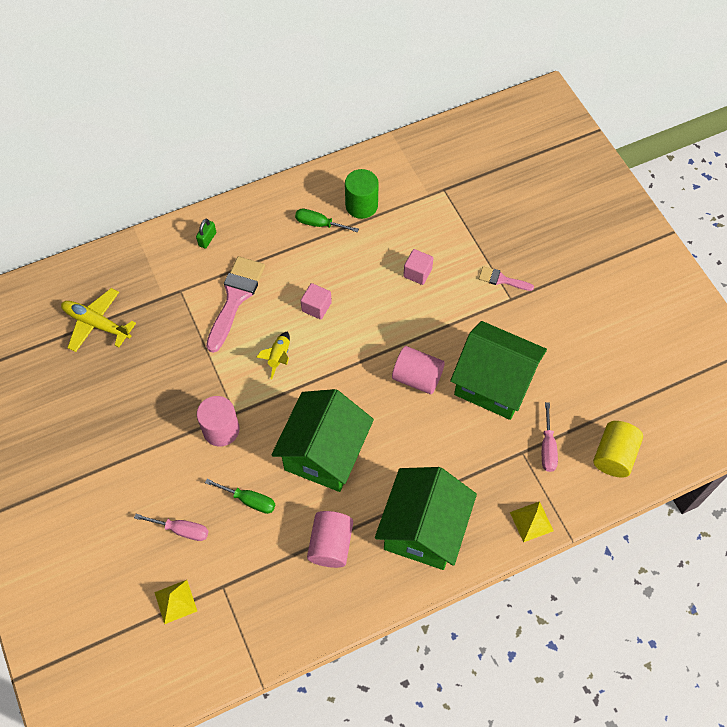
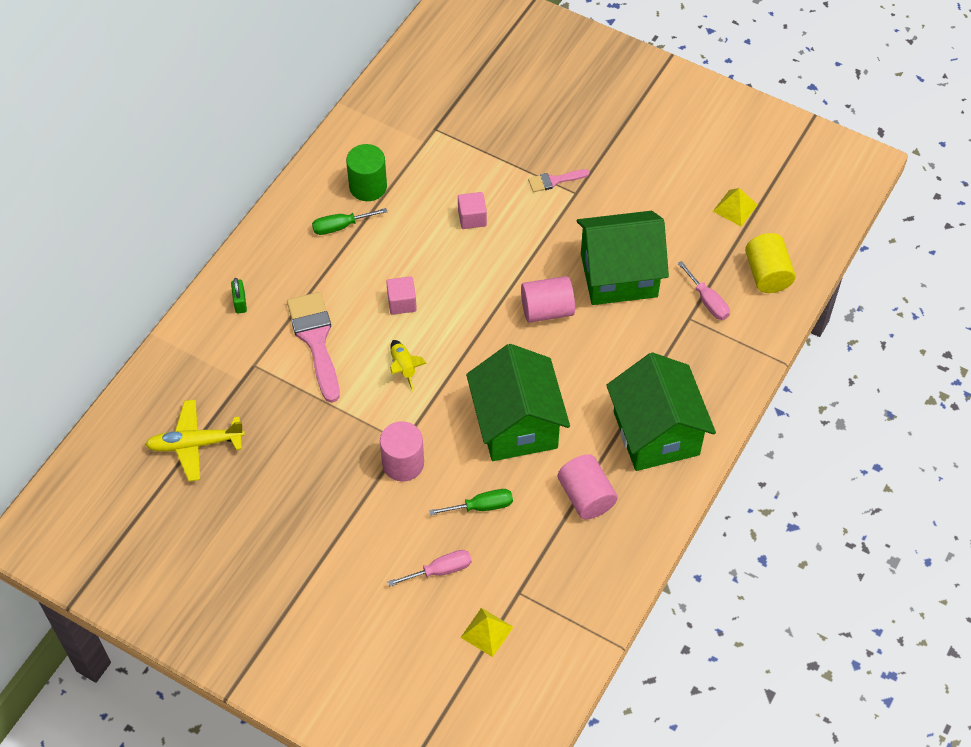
camera: 35 degrees left, 5 degrees down
(531, 521) = (741, 369): yellow pyramid -> yellow pyramid (735, 208)

